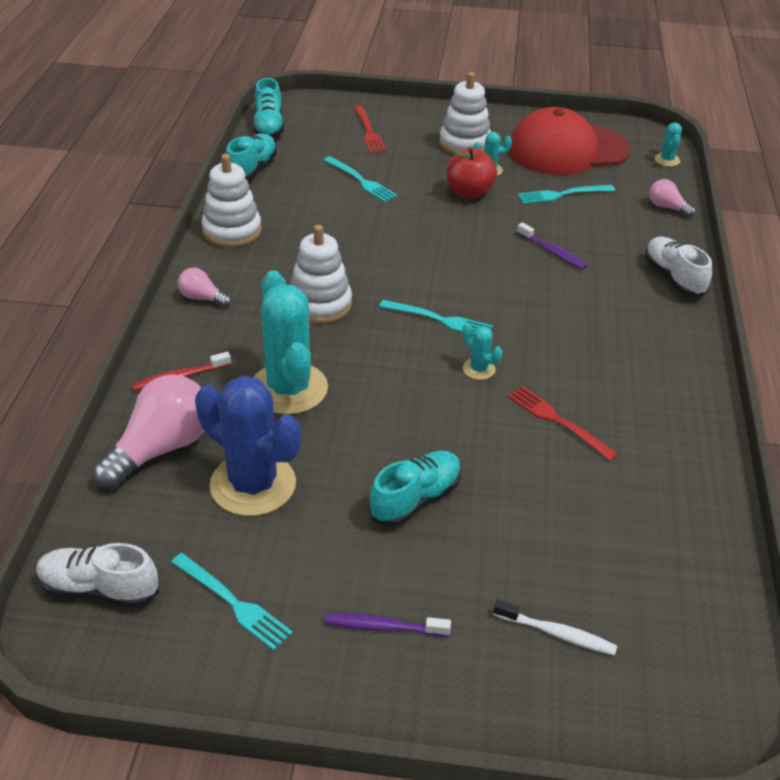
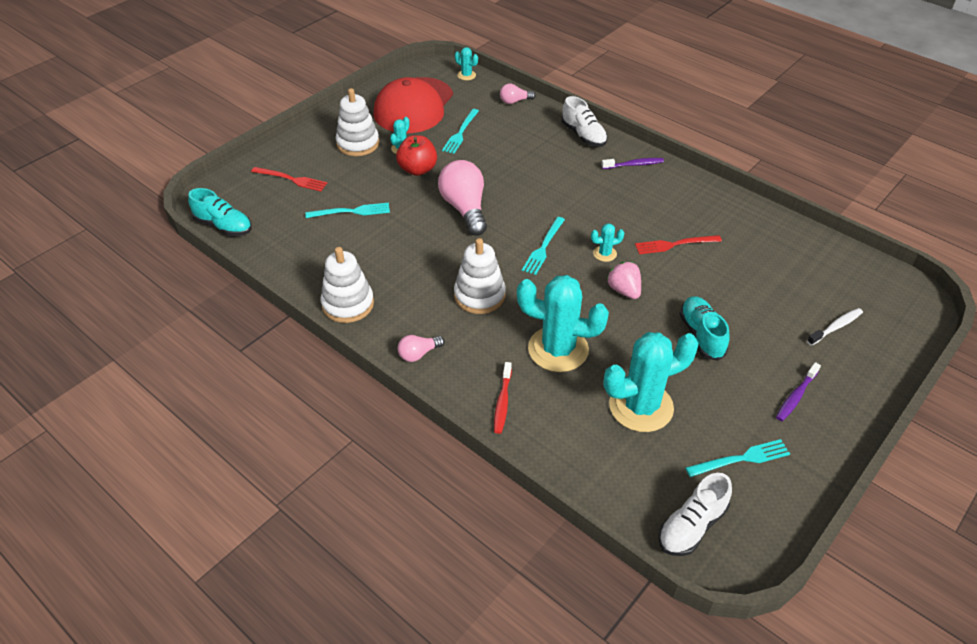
camera: 55 degrees left, 5 degrees up
(161, 448) = (573, 441): pink light bulb -> pink light bulb (465, 208)
(252, 169) = (274, 260): turquoise shoe -> none
(253, 484) = (641, 406): blue cactus -> turquoise cactus
(431, 406) = (624, 290): none -> pink strawberry
(439, 320) = (543, 247): turquoise fork -> turquoise fork turned 150 degrees clockwise
(552, 252) = (516, 167): purple toothbrush -> purple toothbrush (634, 165)
(673, 278) = (583, 135): white shoe -> white shoe turned 135 degrees counterclockwise

